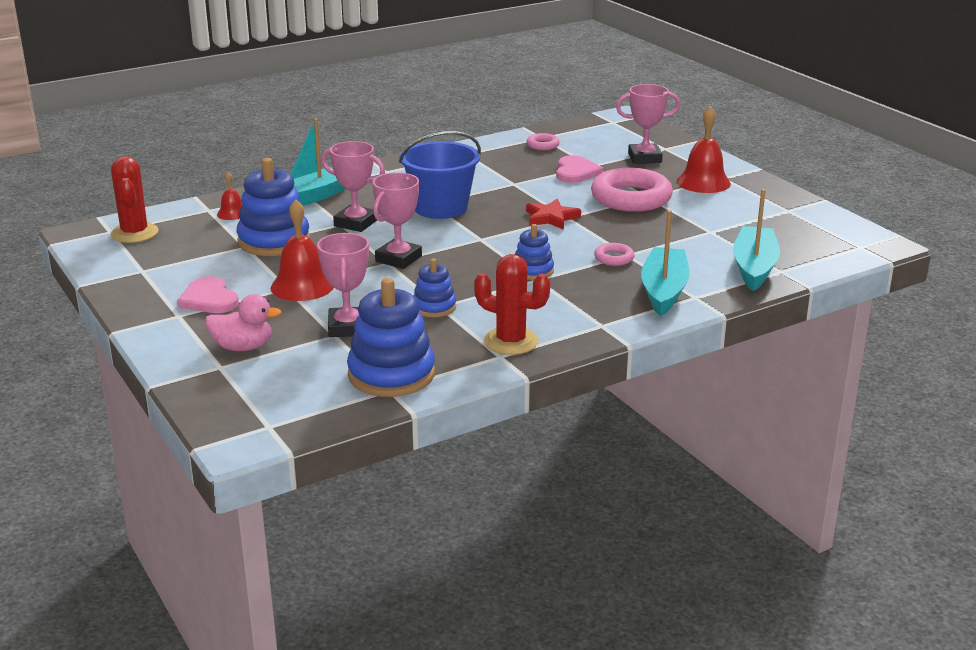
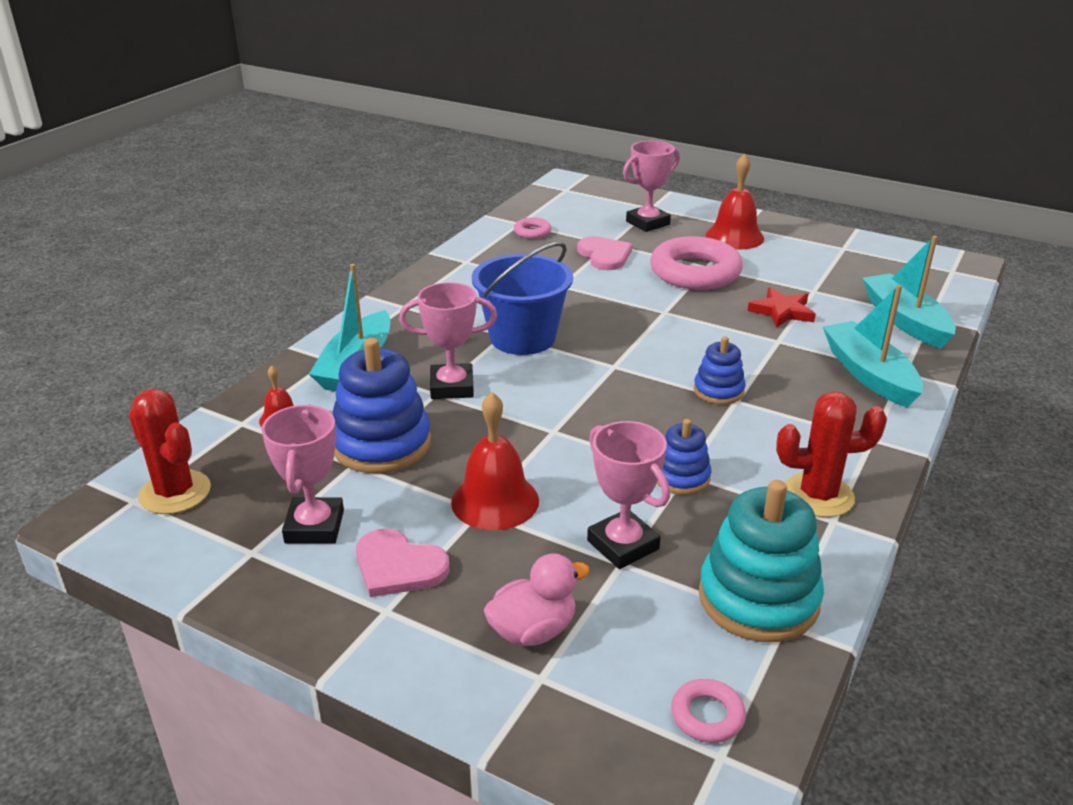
camera: 30 degrees left, 5 degrees up
(391, 374) = (758, 598): blue stacking toy -> turquoise stacking toy
(398, 259) = (560, 422): pink trophy -> pink trophy (314, 527)
(551, 218) = (651, 317): red star -> red star (782, 311)
(614, 258) = (773, 349): pink ring -> pink ring (707, 716)

